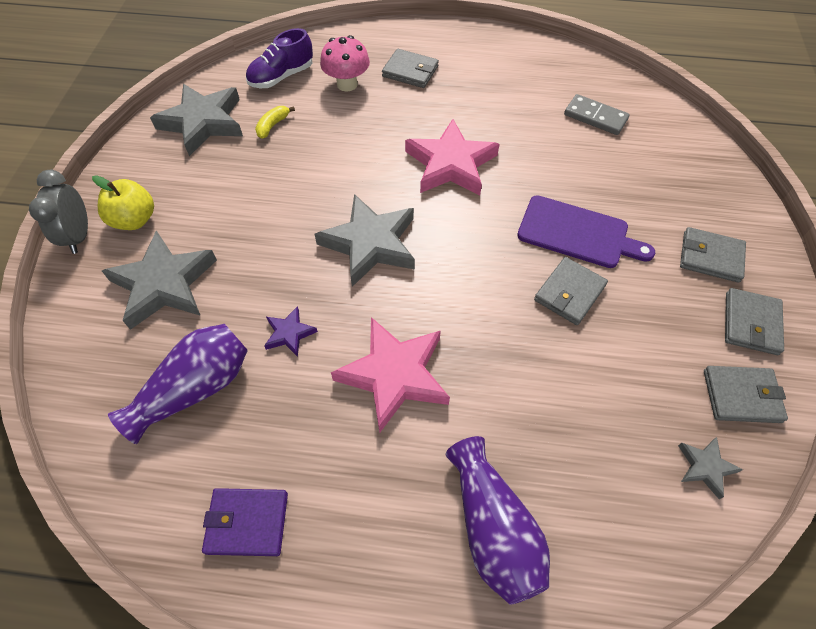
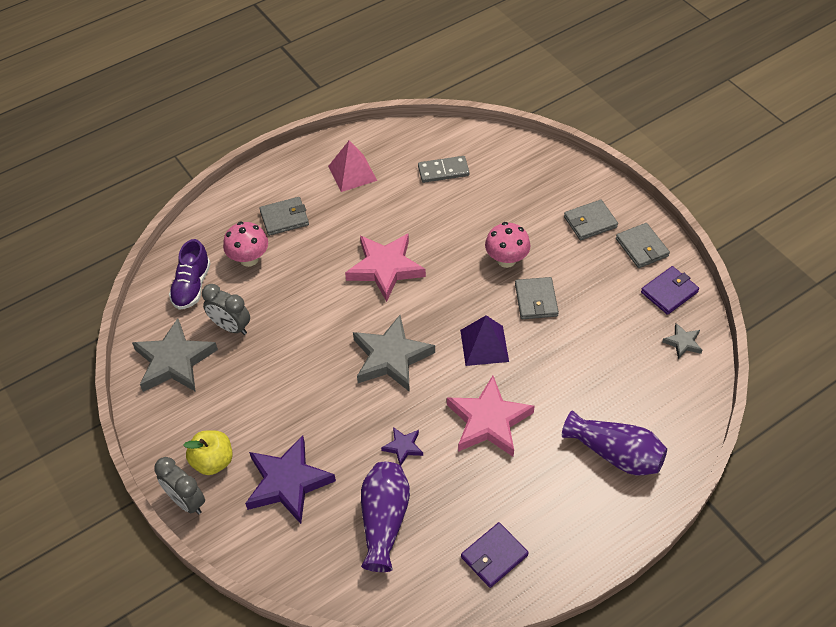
camera: 40 degrees left, 5 degrees down
(164, 284) = (288, 482): grey star -> purple star
(273, 126) = (231, 327): yellow banana -> grey clock
(469, 298) = (484, 345): none -> purple pyramid
(507, 70) = (352, 173): none -> pink pyramid
(577, 233) = (506, 260): purple cutting board -> pink mushroom
(741, 396) = (669, 292): grey wallet -> purple wallet

